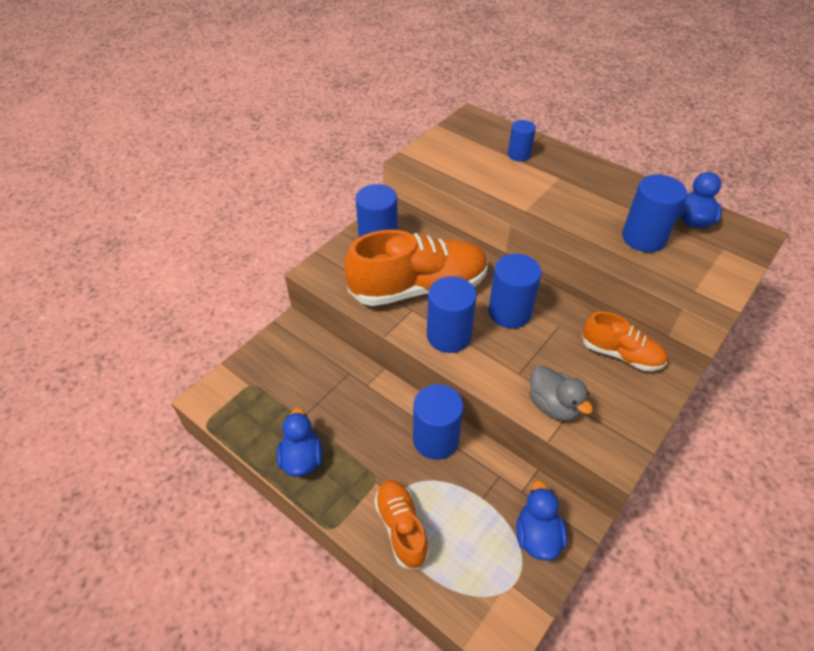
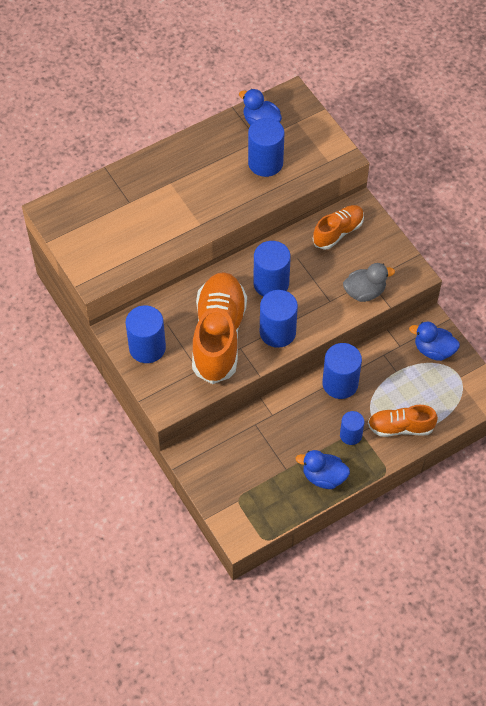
camera: 70 degrees left, 10 degrees up
(519, 155) = (126, 198): blue cylinder -> blue cylinder (350, 435)

